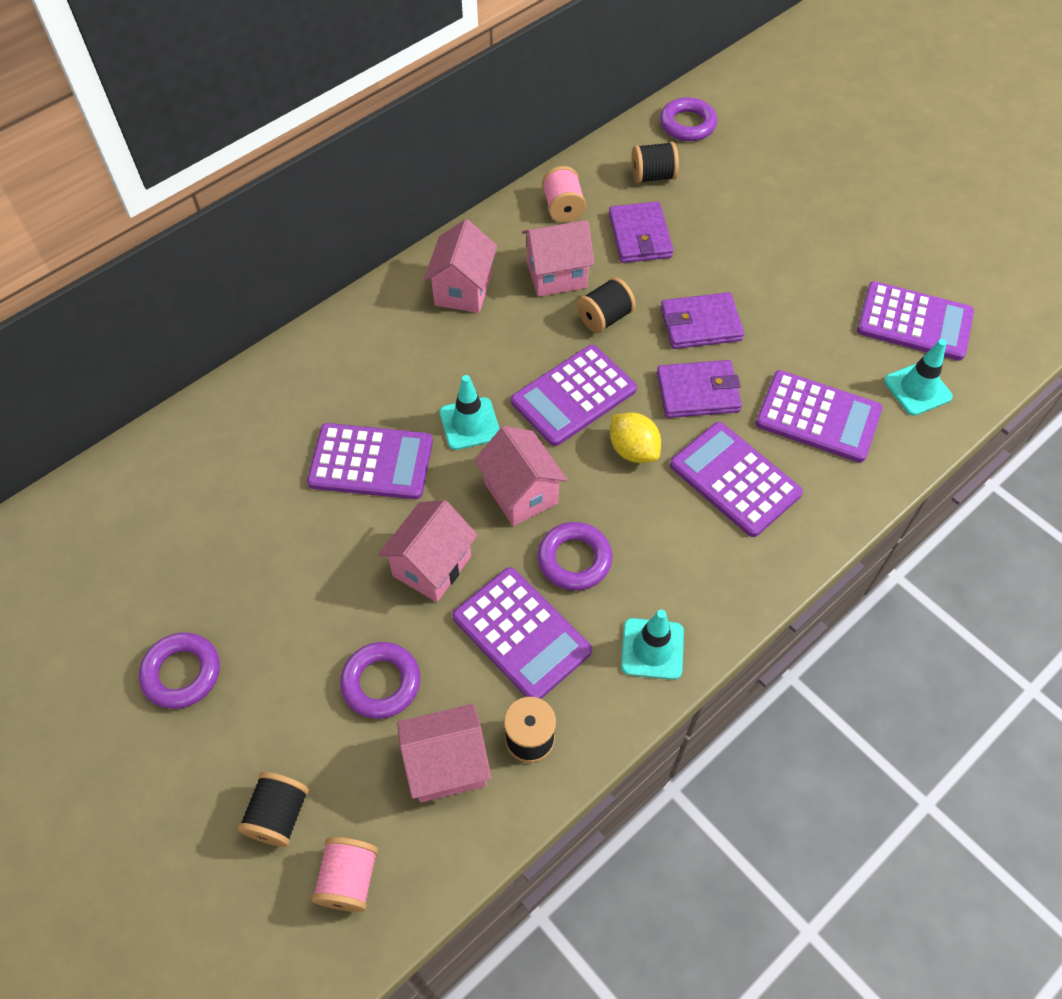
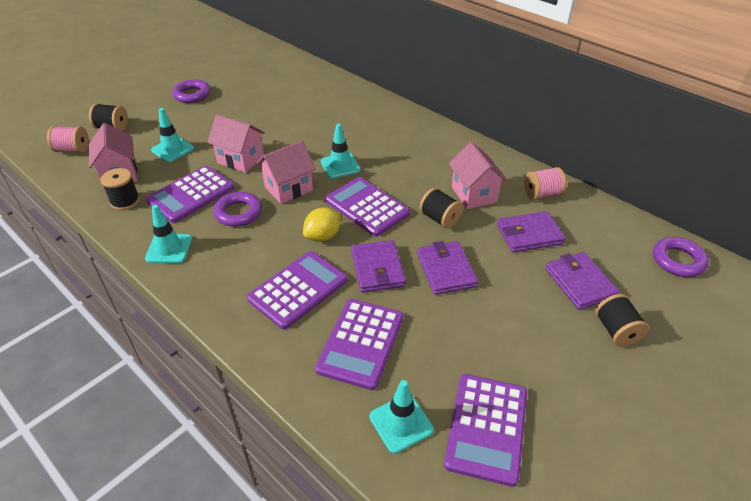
camera: 85 degrees right, 15 degrees down
(371, 462) = (311, 134): purple calculator -> none
(381, 683) = (172, 149): purple ring -> turquoise traffic cone
(463, 290) = (448, 155): pink house -> none
(652, 176) = (600, 240): black spool -> black spool (616, 331)
(721, 210) = (580, 283): none -> purple wallet

